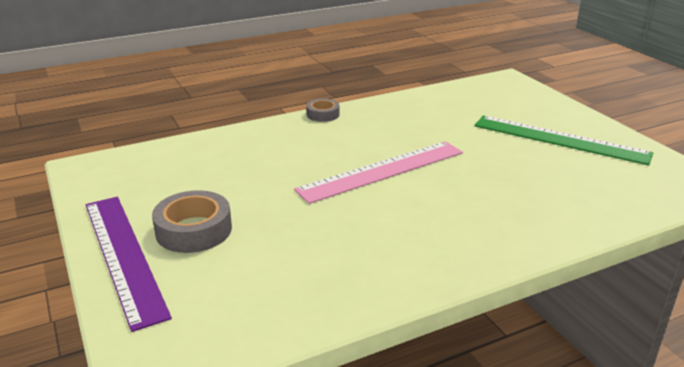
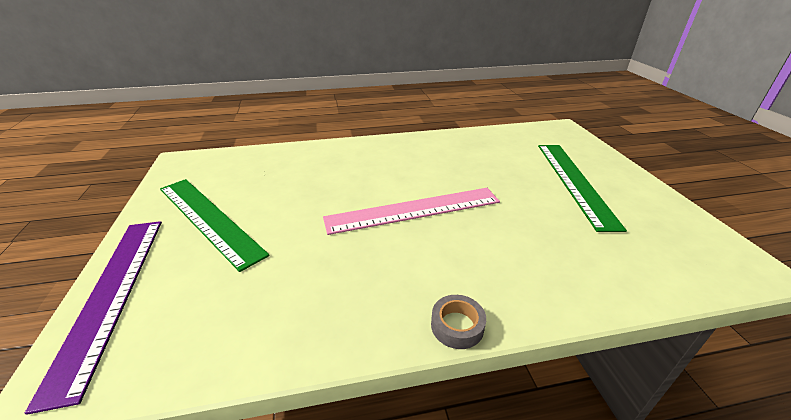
camera: 165 degrees left, 5 degrees up
(123, 256) = (615, 172): purple ruler -> purple ruler (111, 294)
(194, 230) = (574, 182): grey tape -> green ruler

